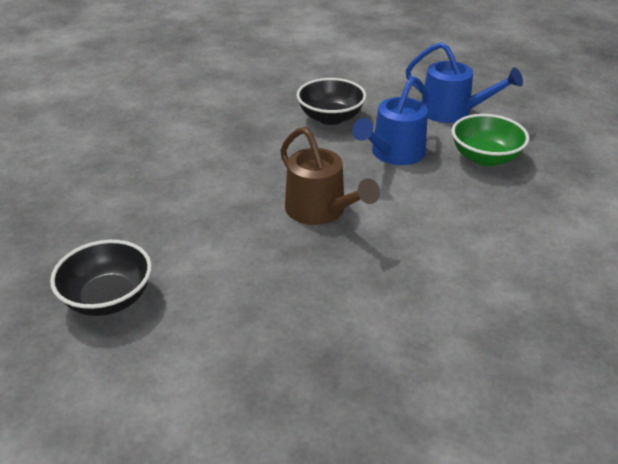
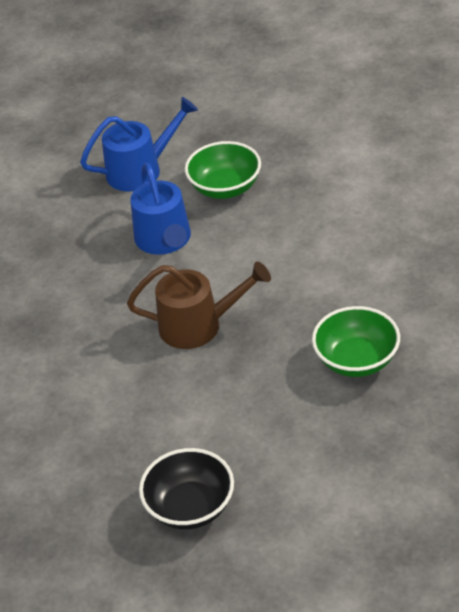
camera: 50 degrees left, 5 degrees up
(330, 118) = (66, 255): black bowl -> none
(368, 329) = (357, 360): none -> green bowl

